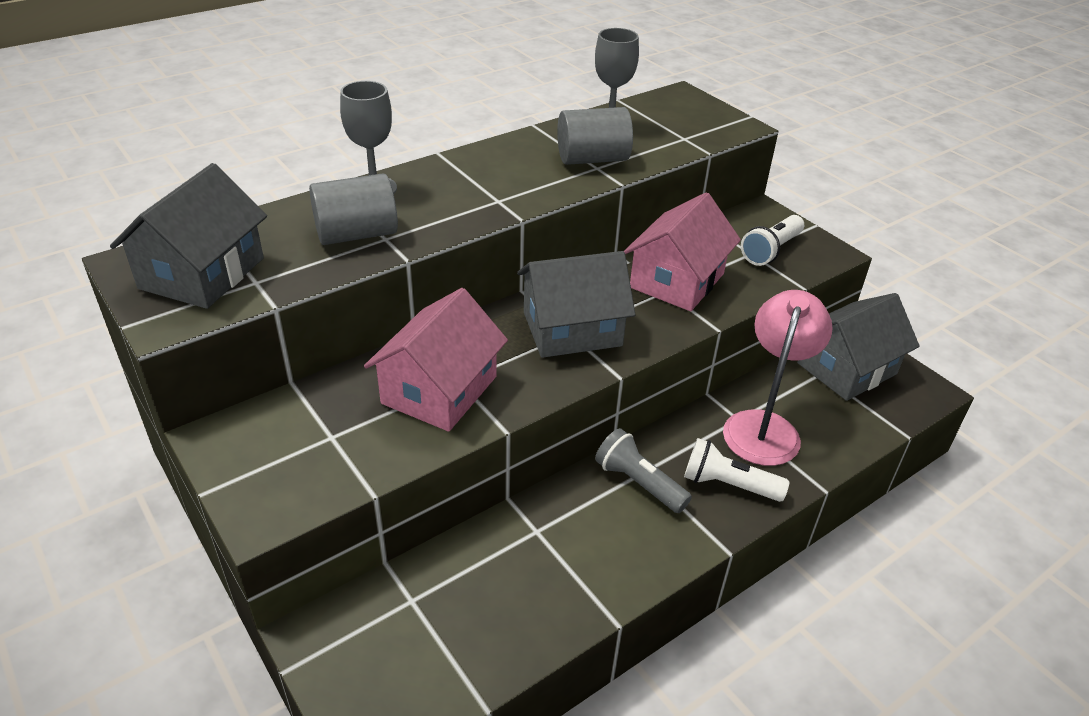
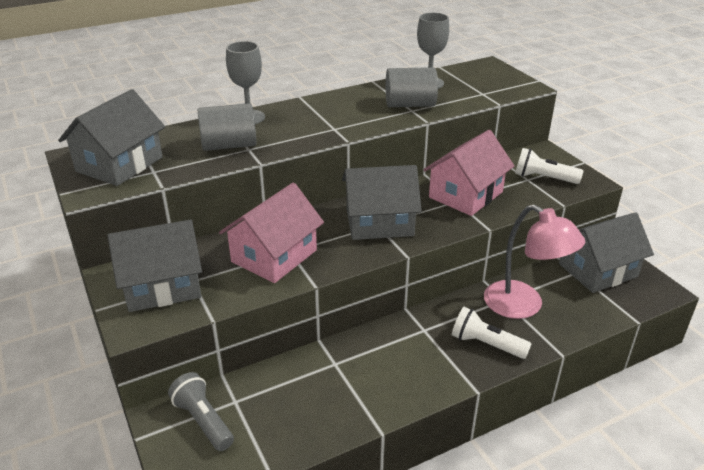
camera: 10 degrees right, 5 degrees down
(290, 448) = (162, 286): none -> grey house
(639, 483) = (418, 337): grey flashlight -> grey flashlight (203, 421)
(764, 426) = (523, 306): pink lamp -> pink lamp turned 105 degrees clockwise
(771, 250) = (543, 178): white flashlight -> white flashlight turned 60 degrees clockwise

